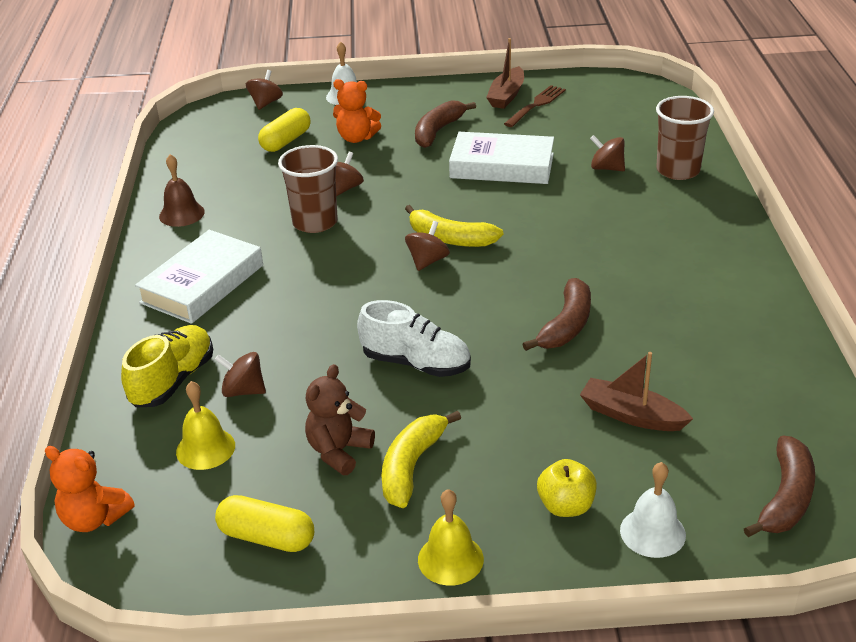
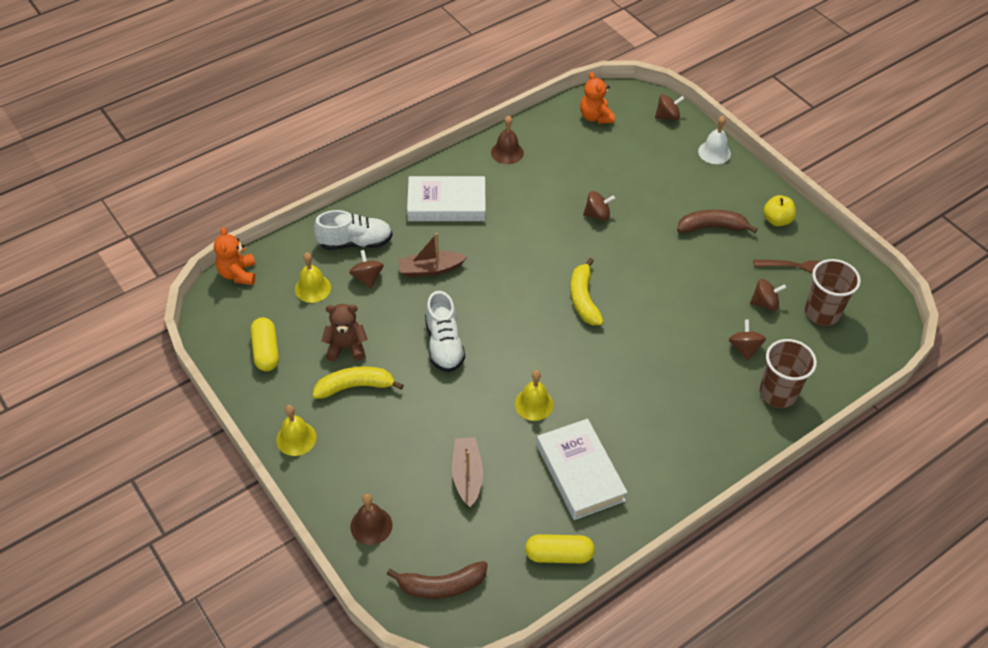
camera: 55 degrees right, 15 degrees up
(173, 381) = (355, 242): yellow shoe -> white shoe
(286, 141) = (629, 154): yellow capsule -> yellow capsule (559, 555)
(315, 222) = (548, 221): brown cup -> brown cup (822, 313)
(356, 138) = (664, 188): orange teddy bear -> orange teddy bear (595, 117)
(427, 261) = (549, 299): brown spinning top -> brown spinning top (765, 303)
(502, 166) = (696, 285): white book -> white book (580, 473)
(506, 95) = (798, 242): brown boat -> brown boat (430, 269)
(566, 325) = (534, 404): brown banana -> yellow bell
(566, 506) = (367, 474): yellow apple -> yellow apple (777, 220)
(652, 532) = (371, 525): white bell -> brown bell

